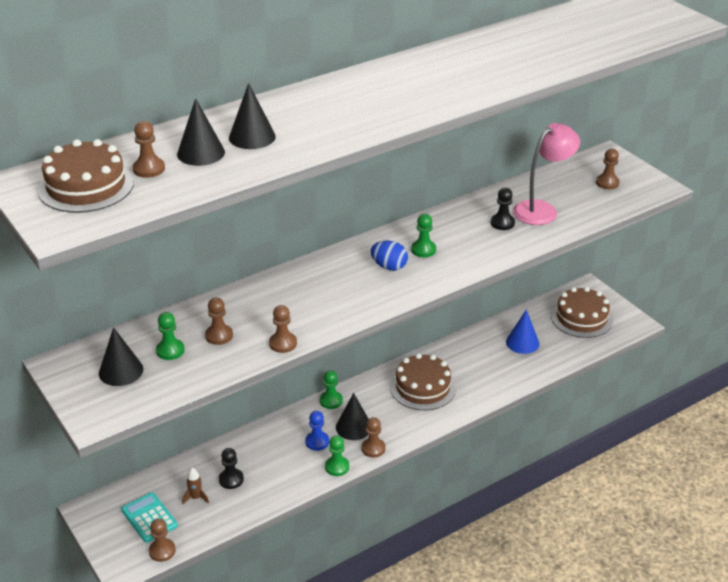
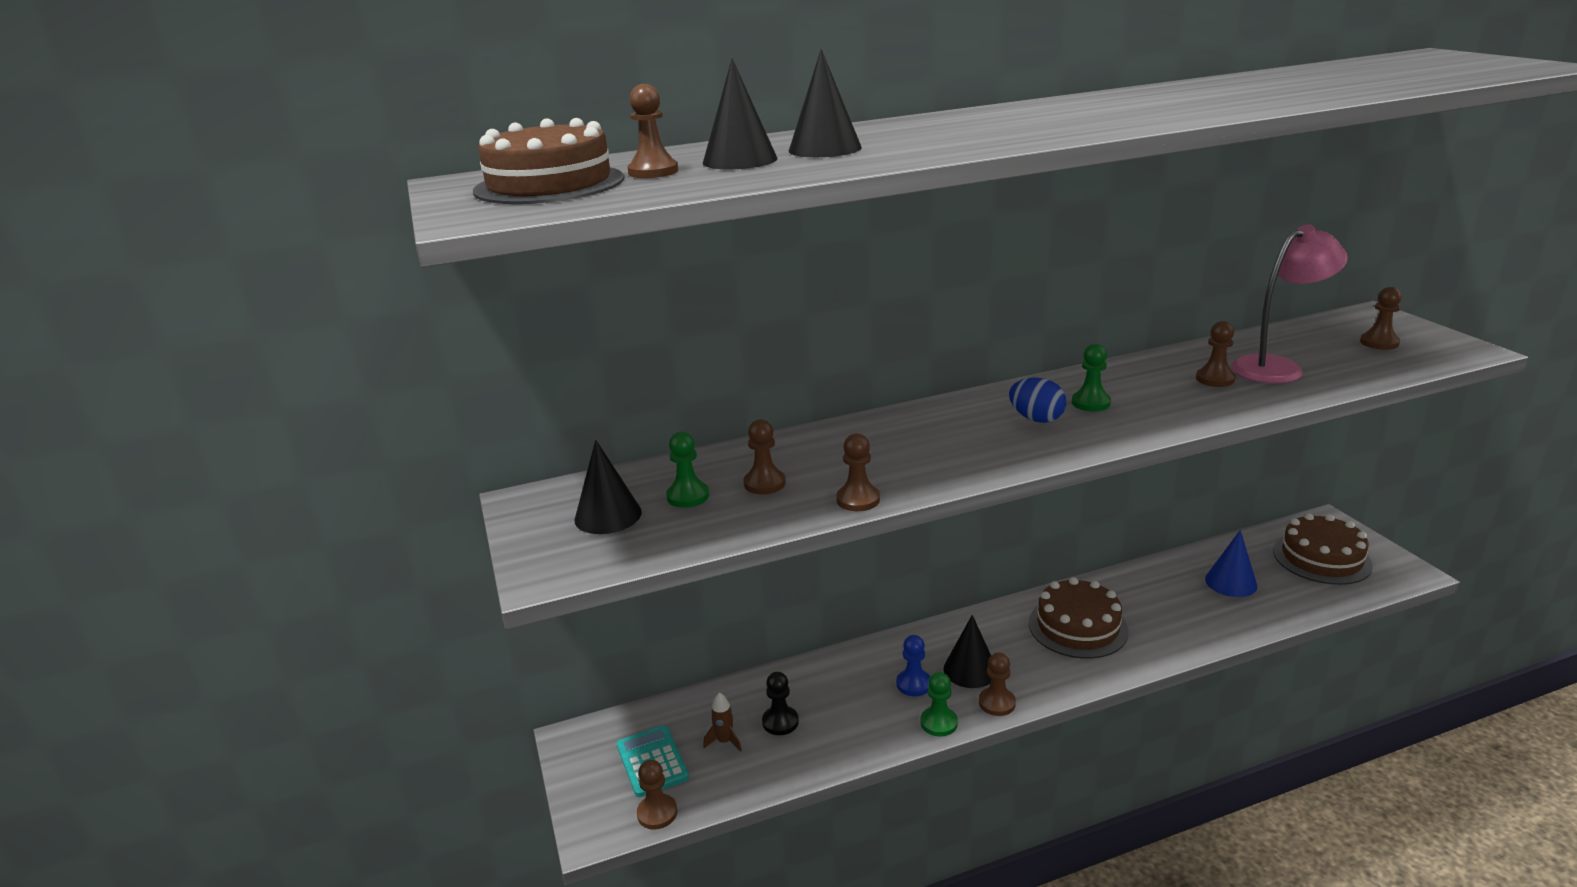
camera: 15 degrees right, 10 degrees down
(331, 401) = (941, 631): green pawn -> none
(502, 223) = (1215, 379): black pawn -> brown pawn

